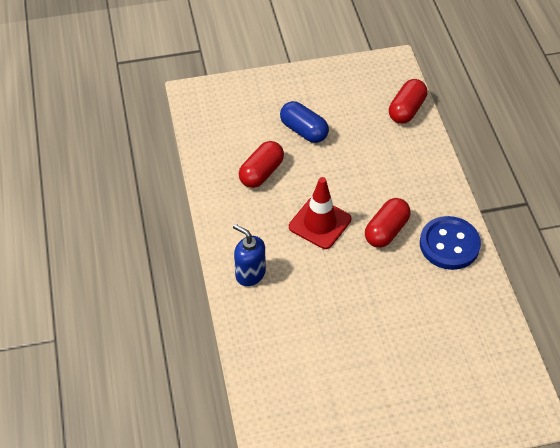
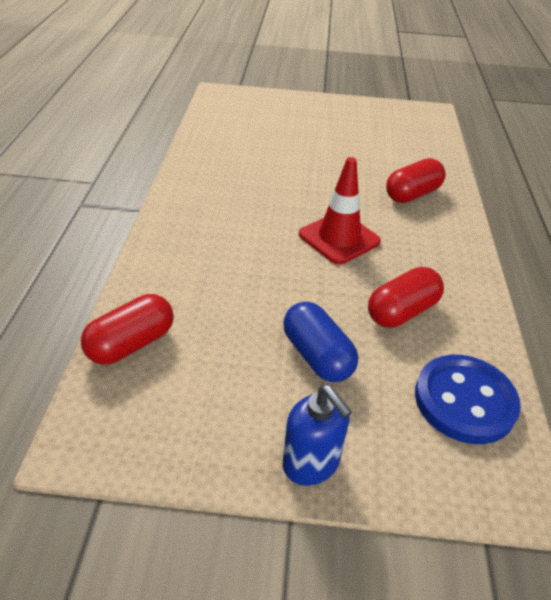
camera: 165 degrees left, 10 degrees down
(250, 274) = (435, 214): blue soap dispenser -> blue soap dispenser (311, 463)
(386, 231) = (263, 213): red capsule -> red capsule (412, 194)
(449, 244) = (202, 188): blue button -> blue button (464, 401)

